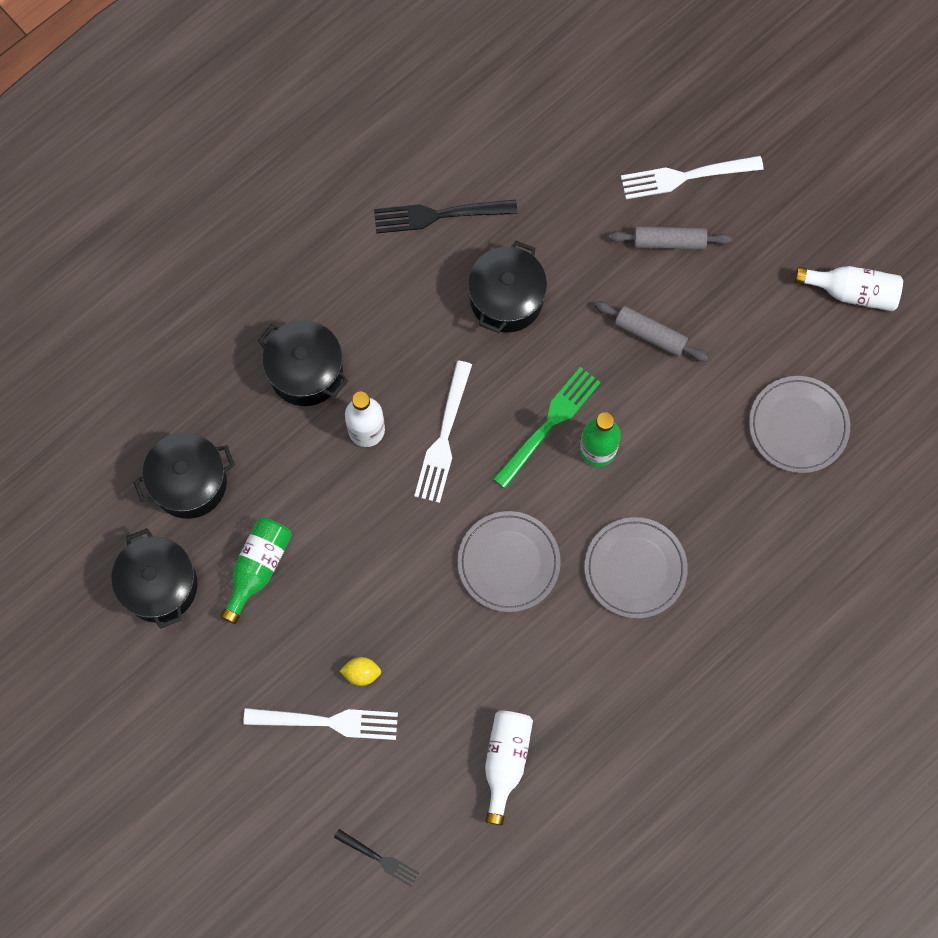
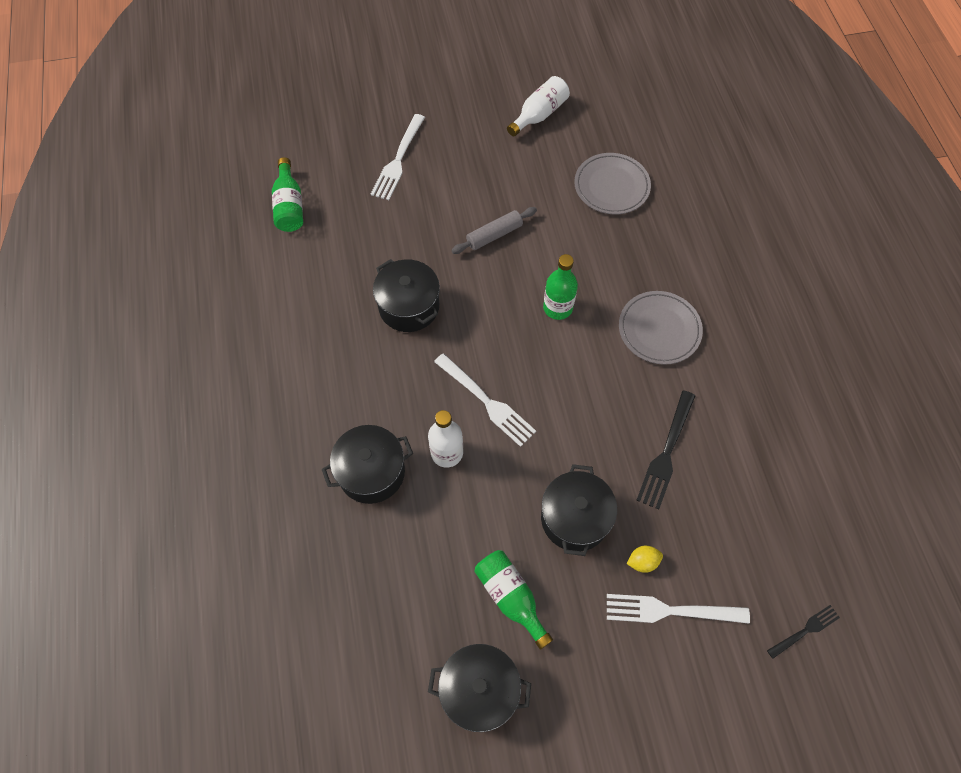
camera: 60 degrees left, 10 degrees down
(189, 483) = (405, 615): black pot -> black pot (574, 518)
(327, 722) = (670, 610): white fork -> white fork turned 120 degrees counterclockwise
(361, 673) = (642, 561): yellow lemon -> yellow lemon turned 45 degrees clockwise
(439, 215) = (315, 316): black fork -> black fork (666, 453)
(505, 761) = (765, 491): white bottle -> none
(508, 562) = (609, 408): grey plate -> none
(549, 424) = (520, 328): green fork -> none
(554, 104) = (289, 206): none -> green bottle
(669, 242) = (436, 191): grey rolling pin -> none

